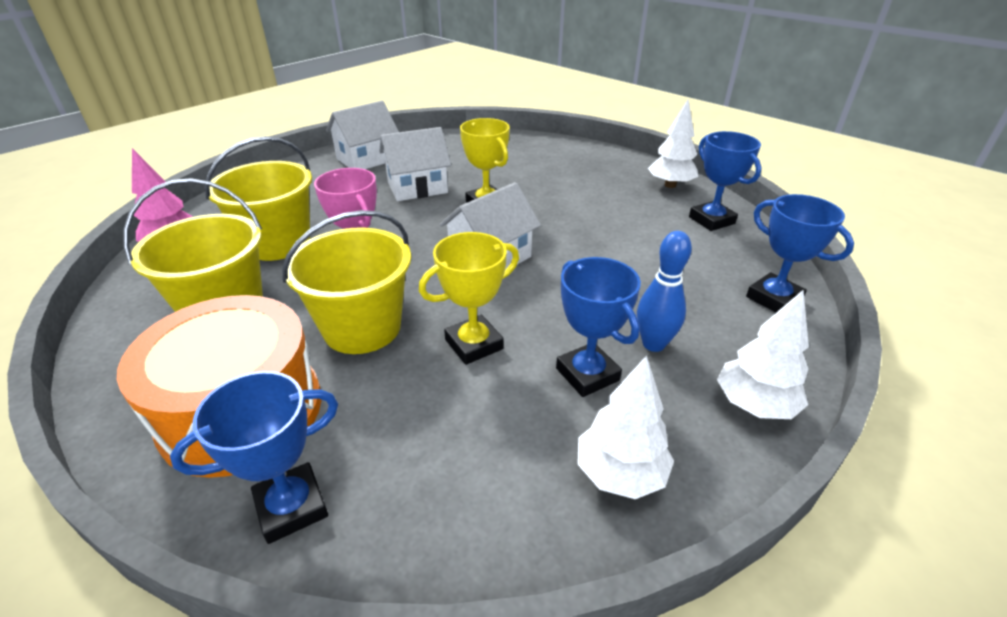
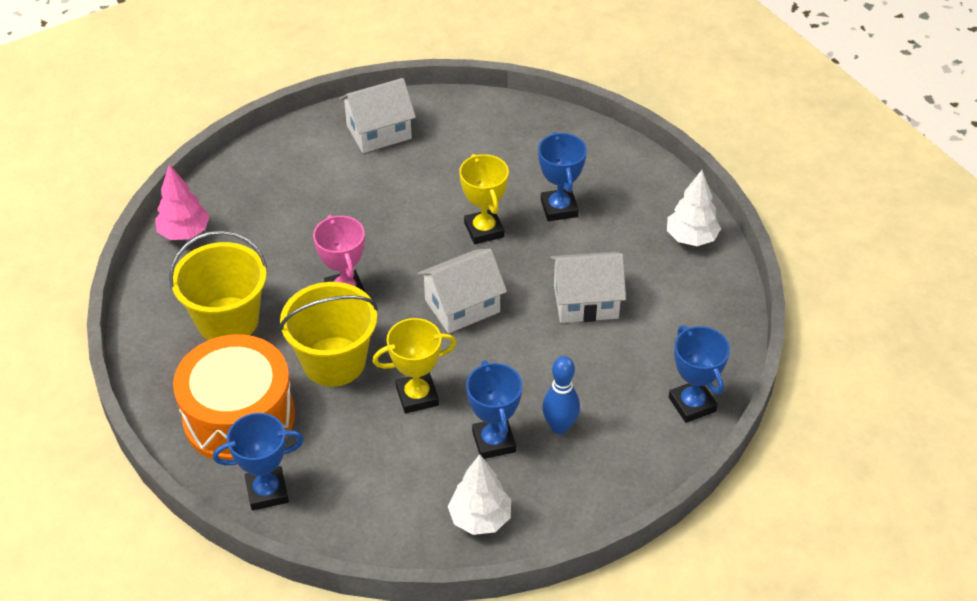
camera: 15 degrees right, 10 degrees up
(278, 243) = (275, 248): yellow bucket -> none
(417, 187) = (421, 191): white house -> white house (585, 302)
(711, 220) = (701, 299): blue trophy -> blue trophy (559, 208)
(754, 405) = (604, 493): white tree -> none

